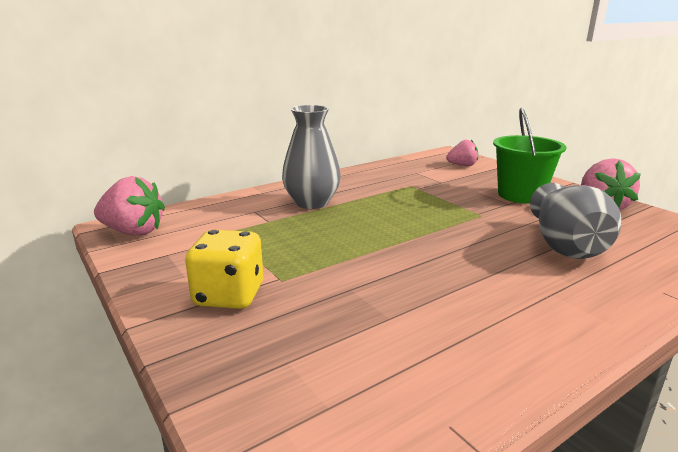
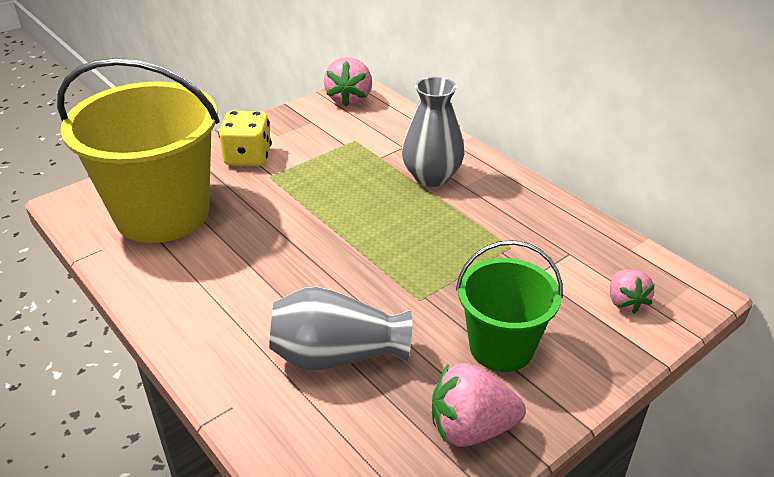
camera: 85 degrees right, 15 degrees up
(354, 363) = (162, 214): none -> yellow bucket

